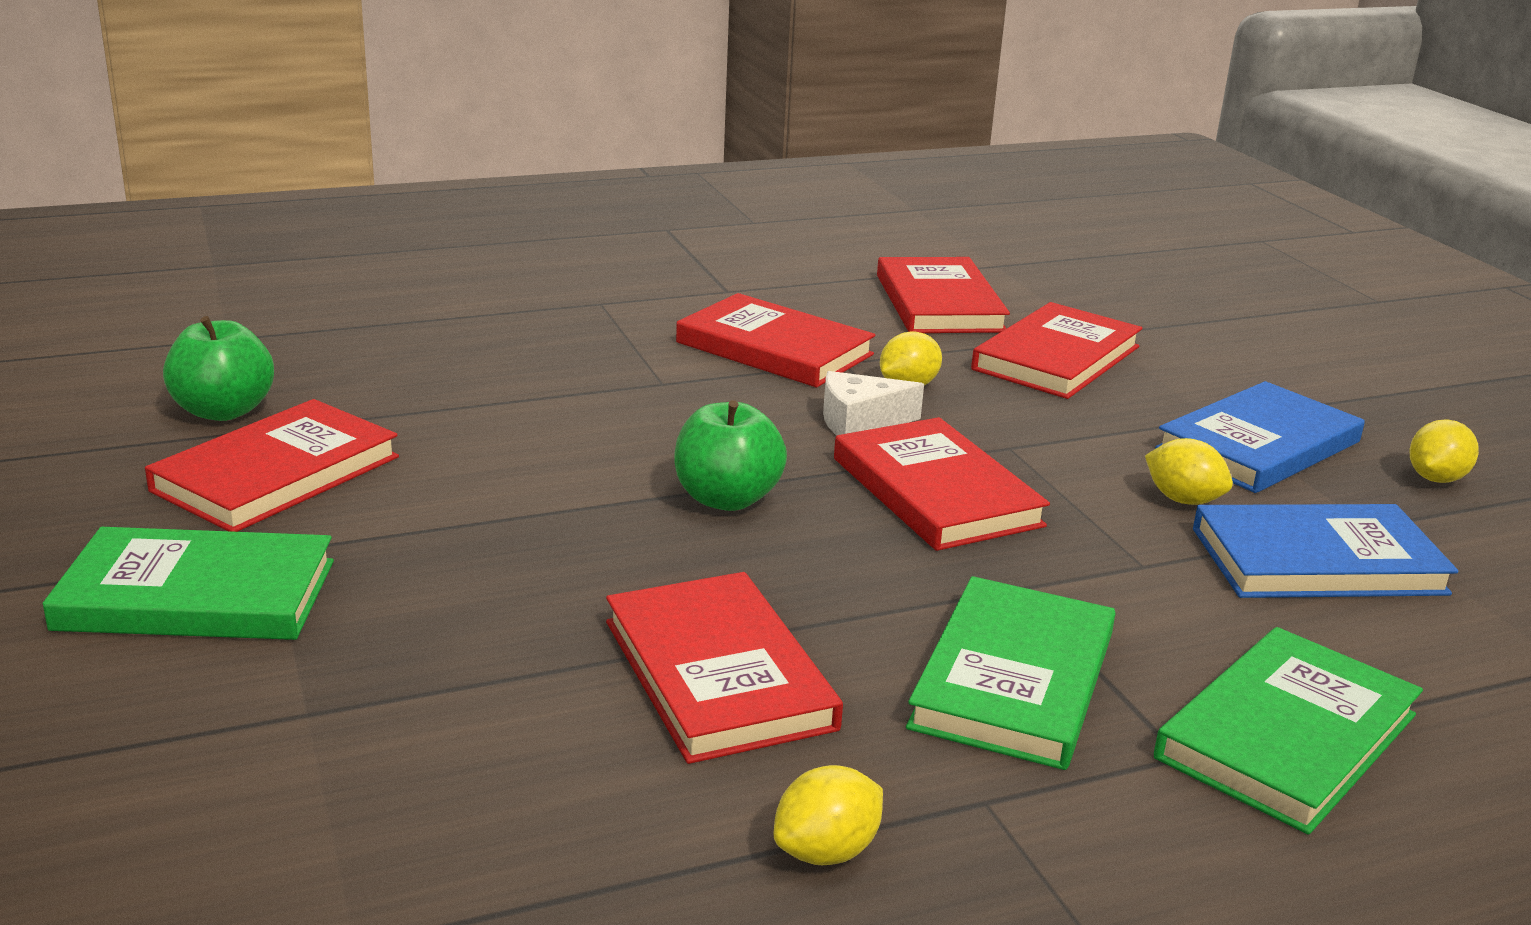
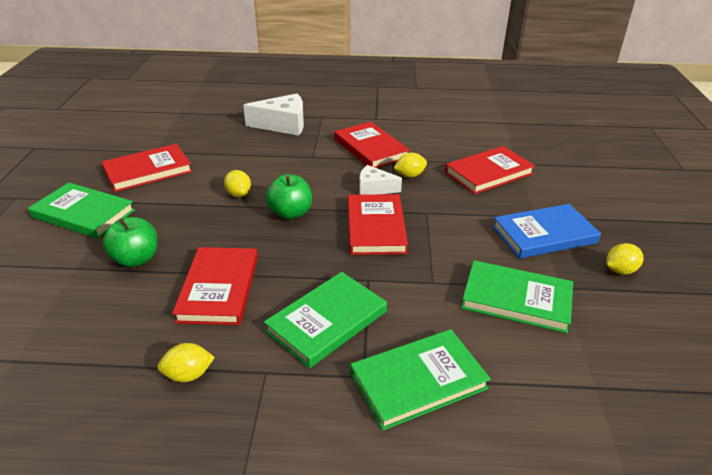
camera: 25 degrees right, 10 degrees up
(224, 411) = (153, 142): green apple -> green apple (136, 259)
(525, 330) = (283, 125): none -> white cheese
(939, 303) = (460, 137): red book -> none
(1183, 500) = (481, 254): yellow lemon -> yellow lemon (239, 194)
(1317, 561) = (516, 299): blue book -> green book

